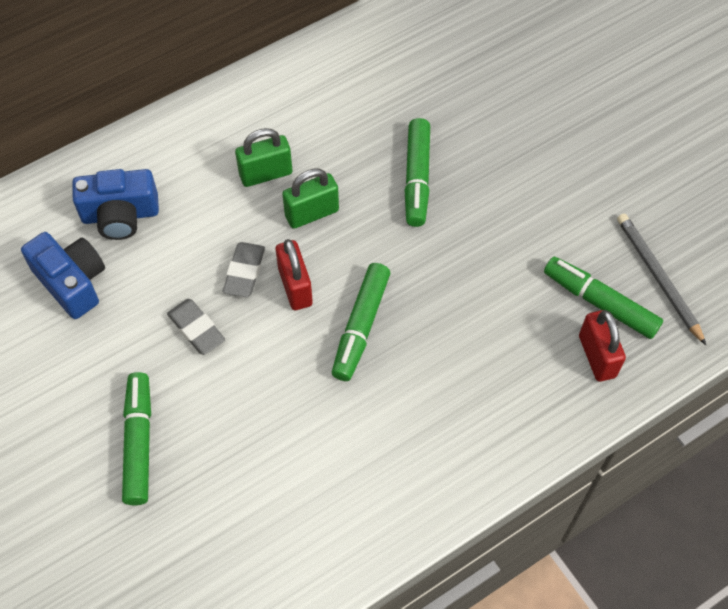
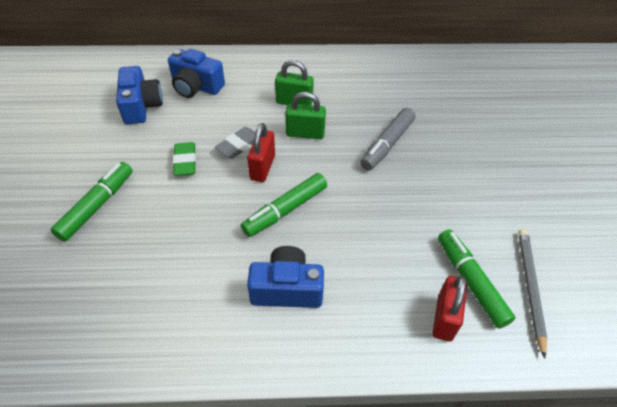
camera: 30 degrees right, 10 degrees down
(196, 329) = (185, 162): grey eraser -> green eraser
(417, 178) = (387, 144): green marker -> grey marker
(426, 414) = (287, 288): none -> blue camera

